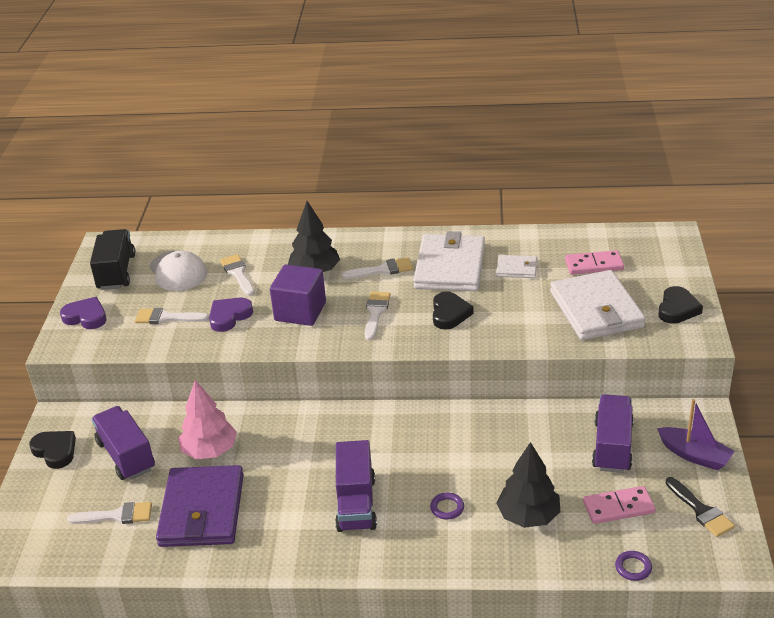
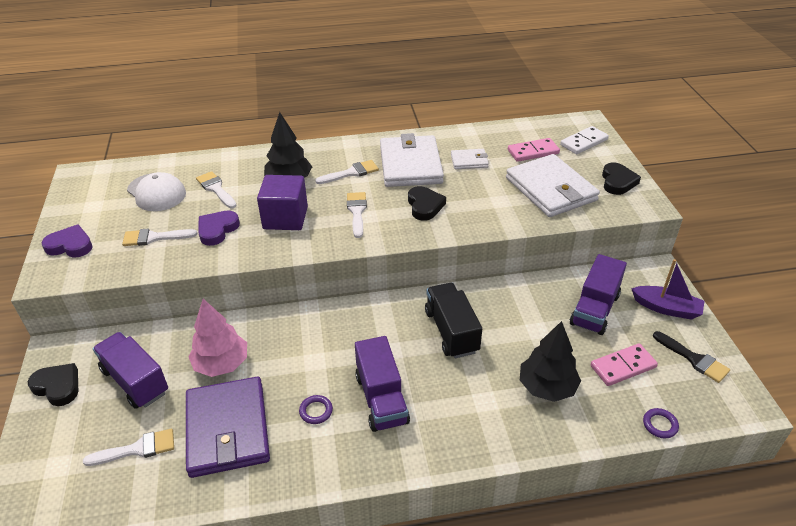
camera: 15 degrees left, 5 degrees up
(116, 272) = (94, 199): black truck -> black truck (451, 331)
(447, 508) = (469, 390): purple ring -> purple ring (316, 411)
(612, 446) = (594, 309): purple truck -> purple truck turned 150 degrees counterclockwise
(658, 259) = (584, 142): none -> white domino

